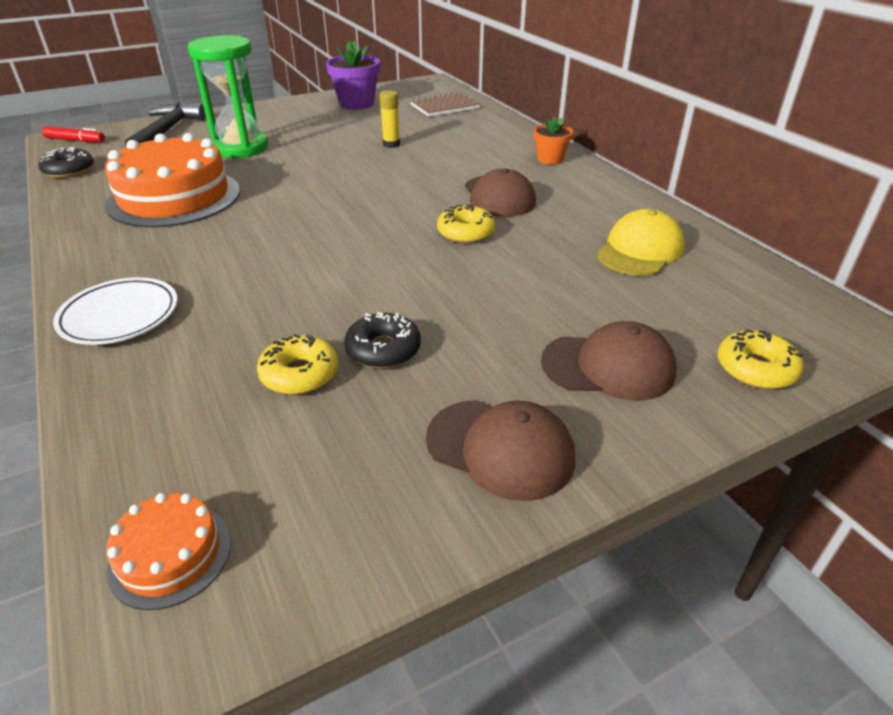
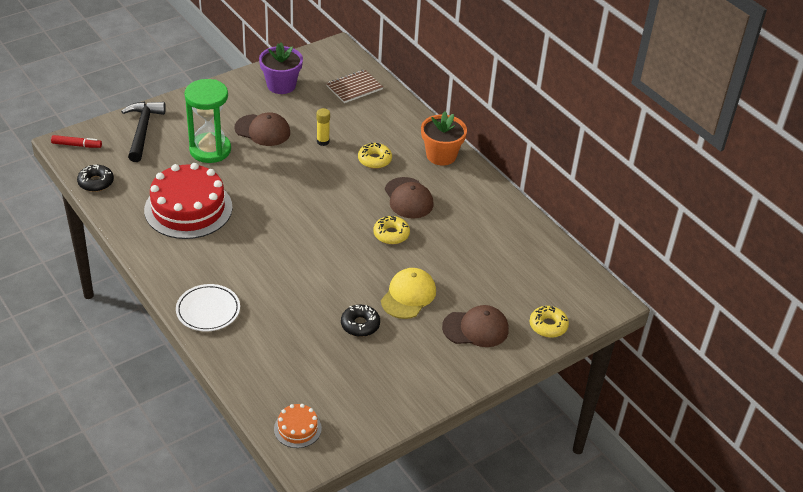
camera: 10 degrees left, 5 degrees up
(174, 197) = (188, 208): orange cake -> red cake
(300, 374) = (321, 342): yellow donut -> yellow donut (374, 160)
(500, 448) = (426, 375): brown cap -> brown cap (262, 130)
(550, 159) = (441, 155): orange flower pot -> orange flower pot, size x1.65
(640, 250) = (497, 245): yellow cap -> yellow cap (408, 295)

